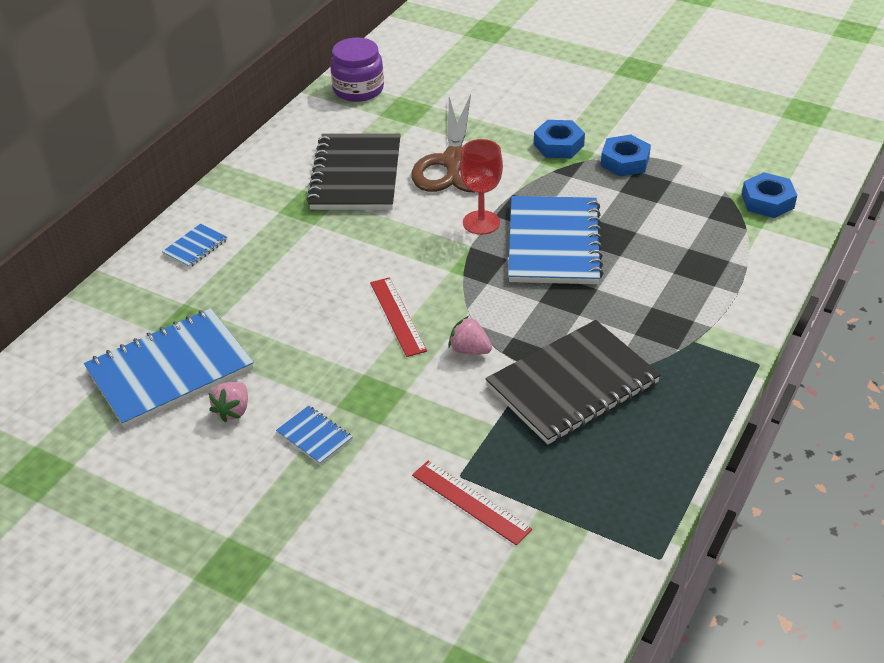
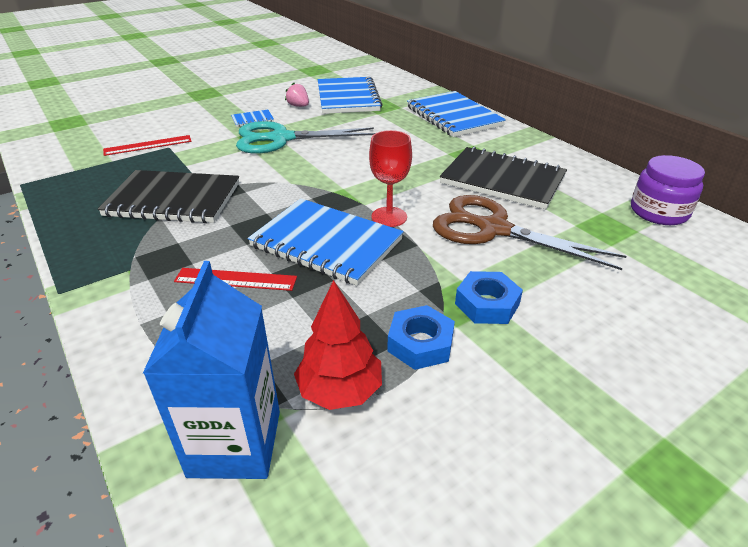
camera: 115 degrees right, 5 degrees down
(195, 247) = (453, 116): blue notebook -> blue notebook, size x2.31
(361, 373) = (281, 139): none -> turquoise scissors
(397, 316) = (317, 159): red ruler -> red ruler (236, 279)
(469, 350) = (255, 174): pink strawberry -> none
(572, 384) = (173, 199): black notebook -> black notebook turned 75 degrees counterclockwise
(694, 179) = (340, 390): none -> red tree
(767, 201) = (235, 443): blue nut -> blue carton

